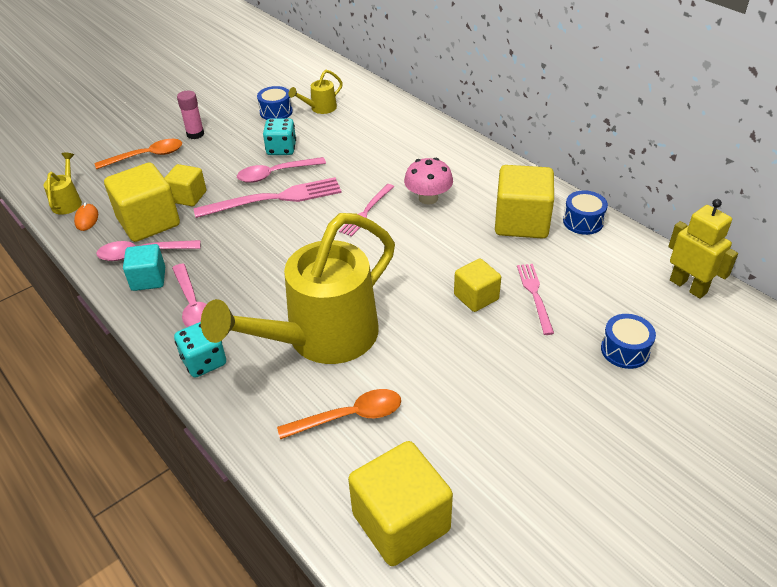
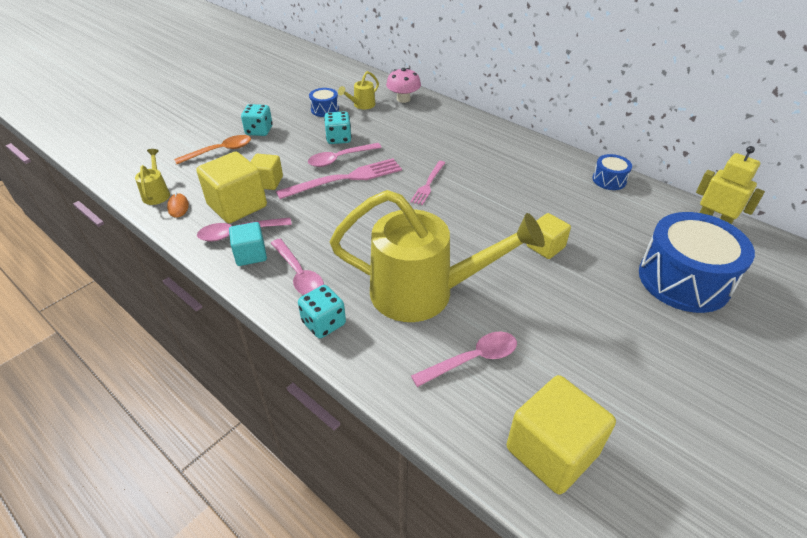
camera: 10 degrees left, 0 degrees up
(195, 134) = (259, 131): pink glue stick -> turquoise dice
(321, 338) = (424, 292): yellow watering can -> yellow watering can turned 120 degrees counterclockwise
(349, 416) = (472, 359): orange spoon -> pink spoon
(428, 198) = (476, 170): pink mushroom -> pink mushroom (403, 99)
(521, 222) = (560, 184): yellow cube -> none
(535, 295) = (593, 241): pink fork -> none
(625, 350) = (683, 280): blue drum -> blue drum, size x2.15

